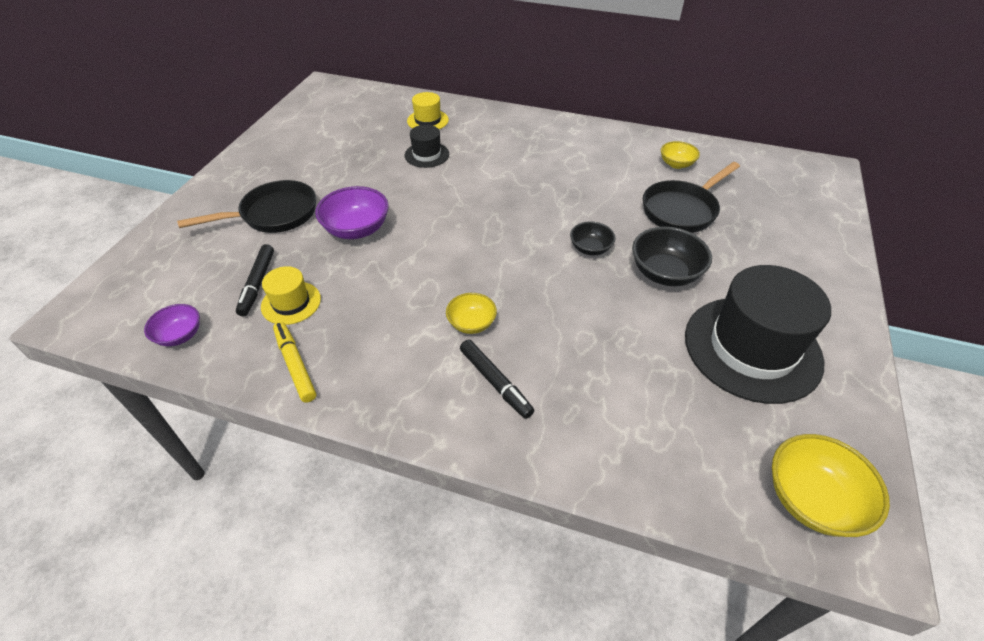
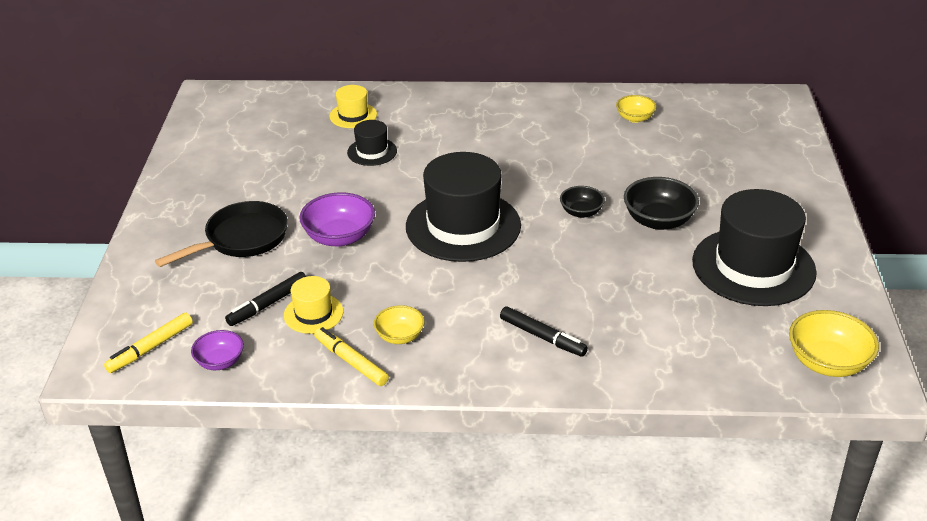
camera: 15 degrees left, 10 degrees down
(132, 306) = (150, 348): none -> yellow marker
(257, 284) = (268, 304): black marker -> black marker turned 60 degrees clockwise
(471, 323) = (498, 296): yellow bowl -> yellow bowl (400, 336)
(472, 240) = (463, 226): none -> black hat
(682, 210) = (655, 161): black pan -> none

